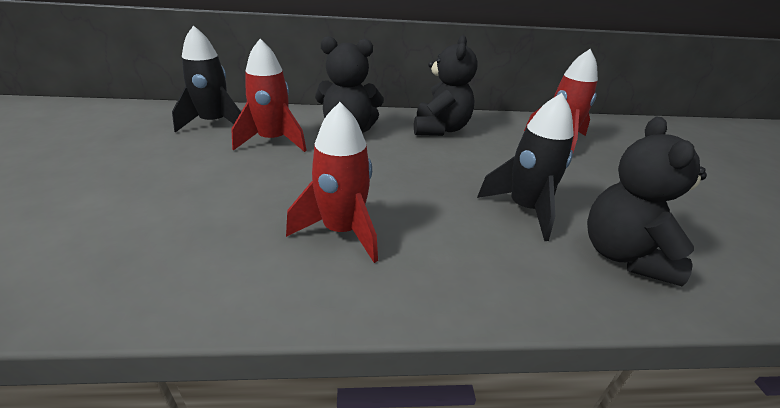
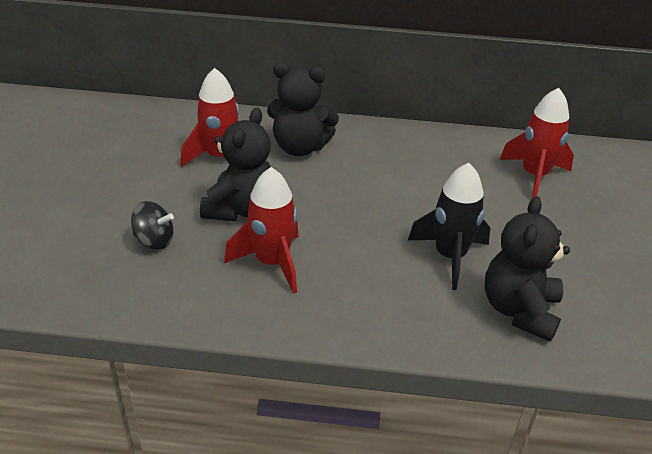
camera: 10 degrees right, 5 degrees up
(201, 219) = (154, 240): none -> black spinning top
(214, 123) = (163, 130): black rocket -> none
(440, 129) = (402, 151): black teddy bear -> black teddy bear (241, 209)

